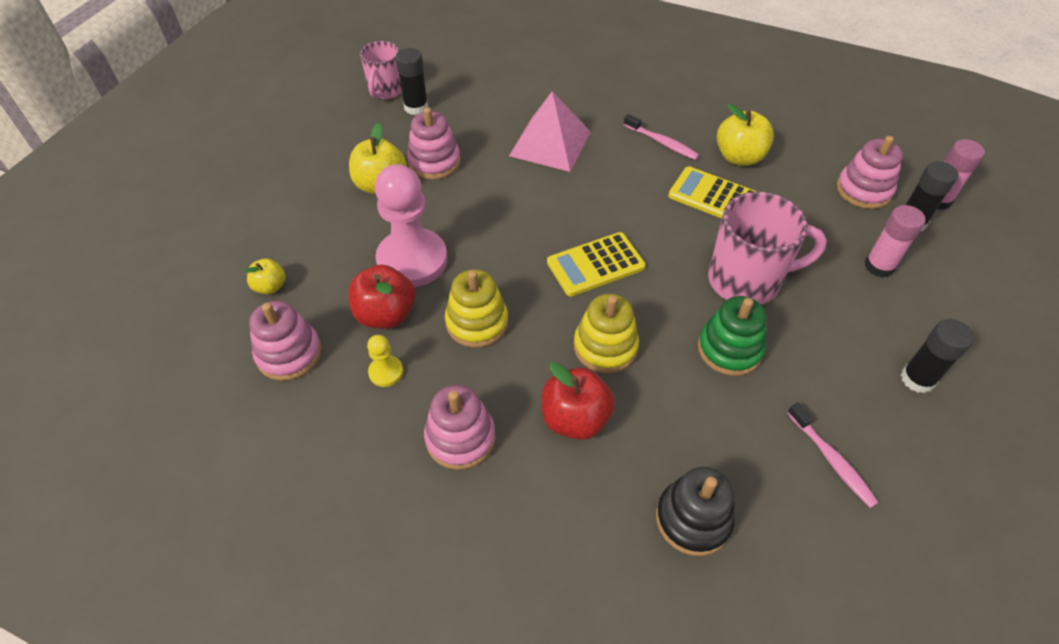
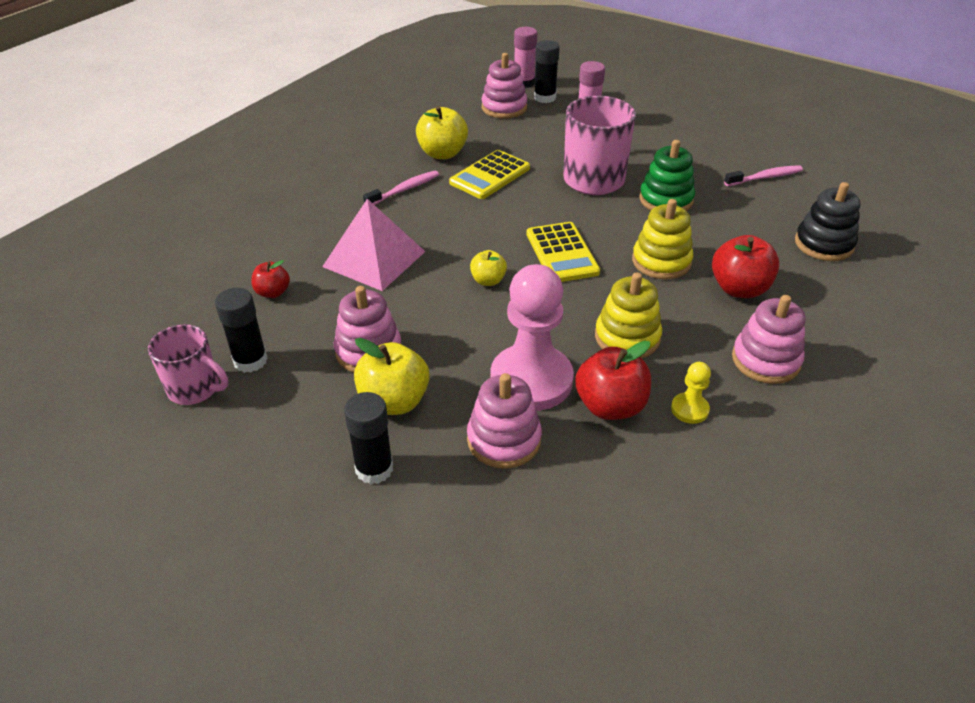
camera: 80 degrees left, 10 degrees down
(270, 286) = (552, 516): yellow apple -> yellow apple (488, 280)
(289, 354) = (663, 494): pink stacking toy -> pink stacking toy (504, 440)
(493, 100) = (273, 292): none -> red apple
(917, 379) = (694, 131): black glue stick -> black glue stick (374, 469)

